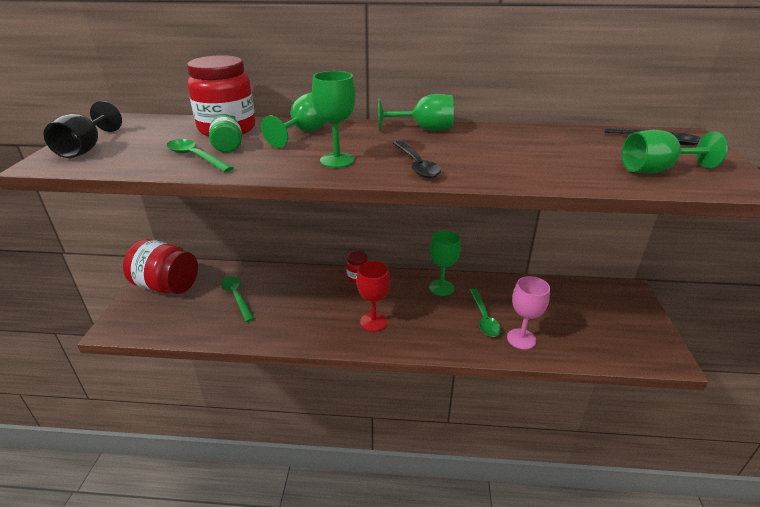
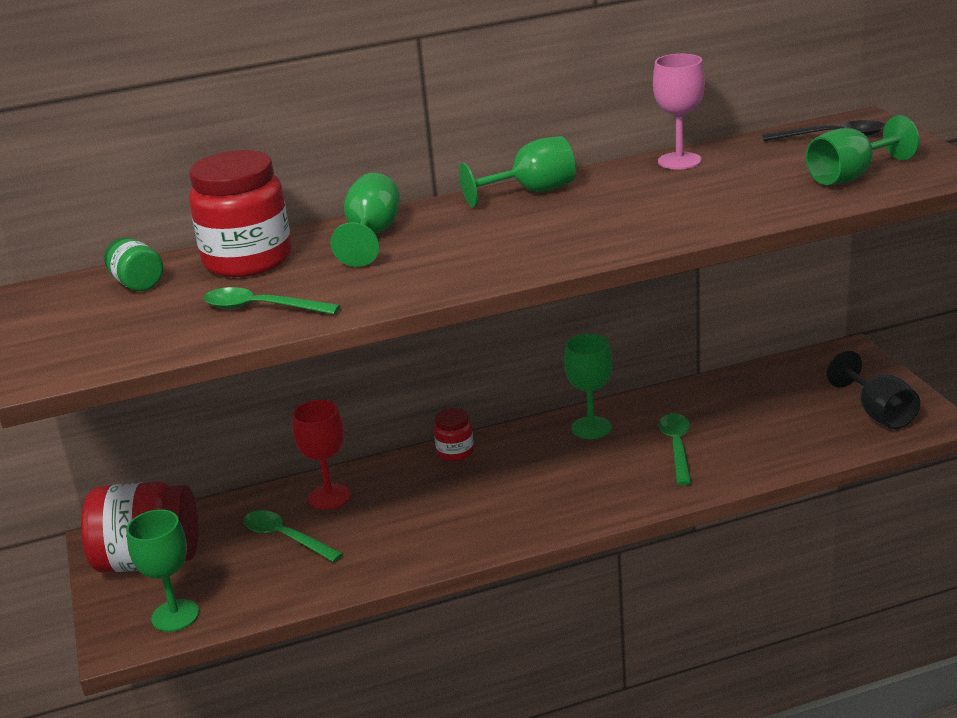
camera: 20 degrees left, 5 degrees down
(86, 148) = (74, 340): black goblet -> black goblet (878, 413)
(228, 147) = (288, 284): green jar -> green jar (137, 283)
(337, 160) = (463, 262): green goblet -> green goblet (175, 615)
(373, 322) = (526, 501): red goblet -> red goblet (329, 497)
(416, 165) = (571, 242): black spoon -> none
(484, 318) = (677, 447): green spoon -> green spoon turned 150 degrees counterclockwise
(521, 339) = (742, 456): pink goblet -> pink goblet (679, 161)

